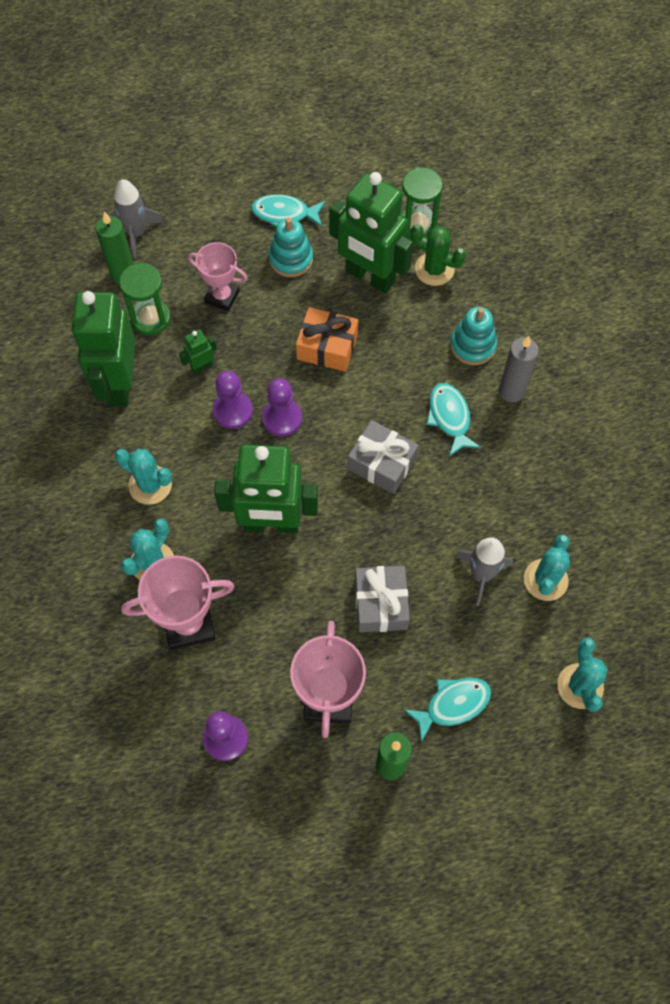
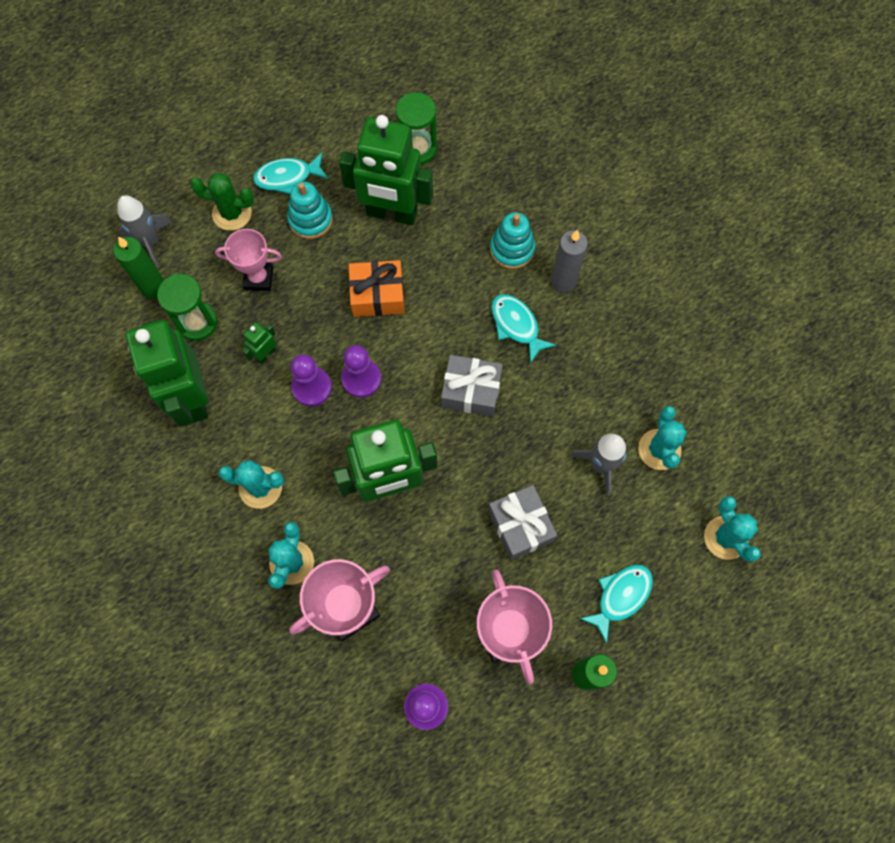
camera: 20 degrees left, 5 degrees up
(434, 269) = (449, 187): green cactus -> green cactus (232, 213)

